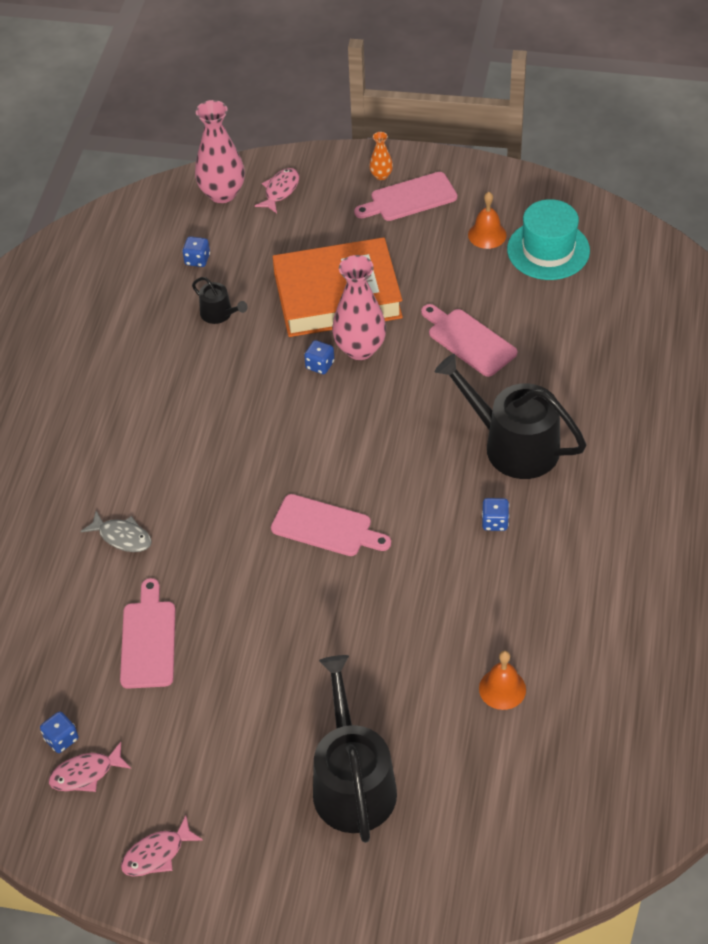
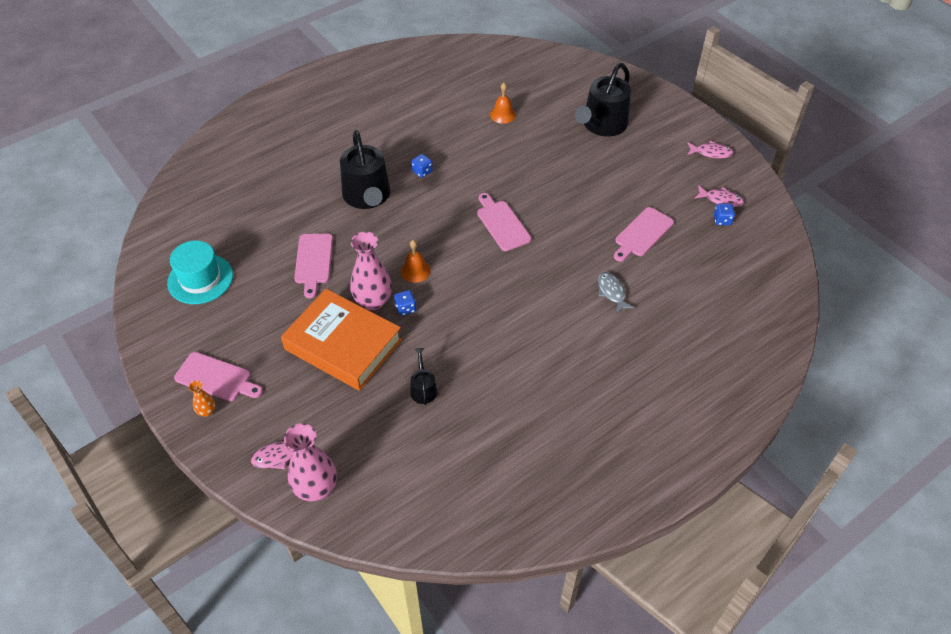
camera: 140 degrees left, 0 degrees up
(197, 260) = (392, 443): blue dice -> none
(487, 234) = (214, 315): orange bell -> orange bell (415, 271)

